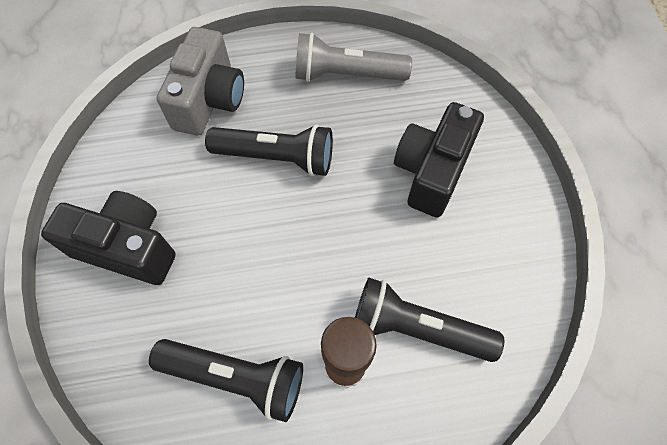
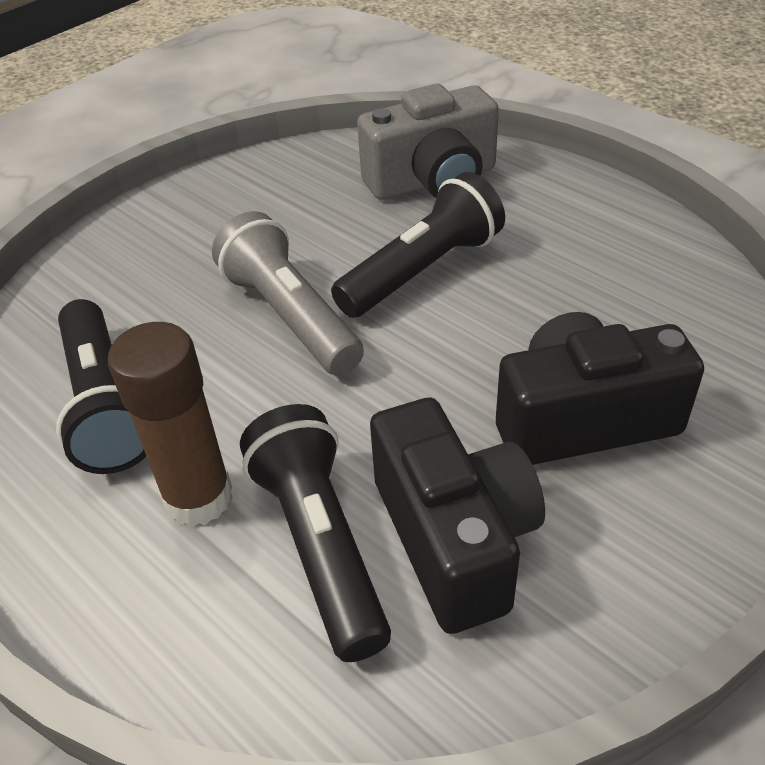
camera: 55 degrees right, 20 degrees down
(127, 247) = (191, 235): black camera -> black camera (455, 538)
(277, 158) = (423, 270): black flashlight -> black flashlight turned 105 degrees counterclockwise
(346, 74) = (617, 256): grey flashlight -> grey flashlight (290, 316)

